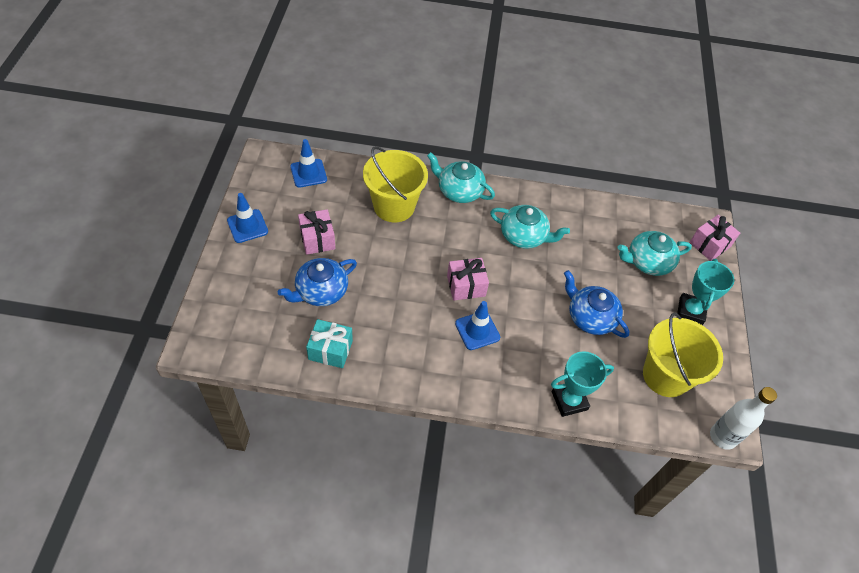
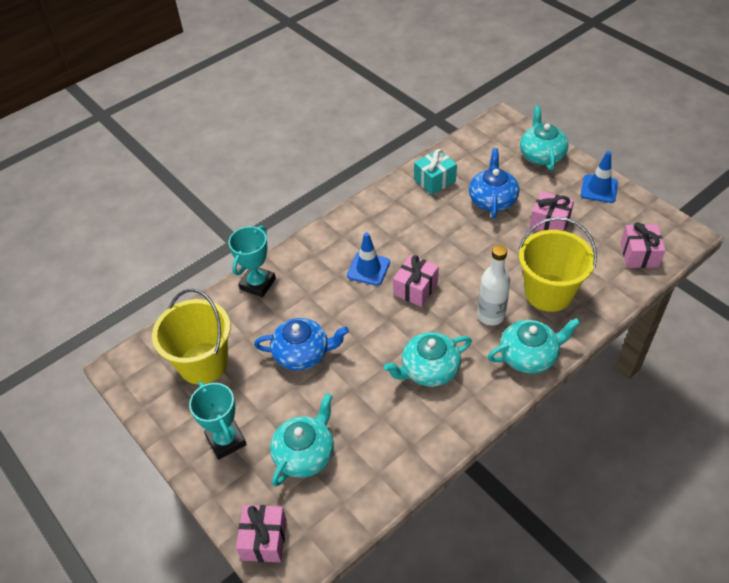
camera: 140 degrees right, 5 degrees down
(228, 287) = (541, 155): none -> turquoise teapot
(308, 173) = (639, 254): blue traffic cone -> pink gift
(723, 437) = (125, 357): white bottle -> white bottle (490, 315)

